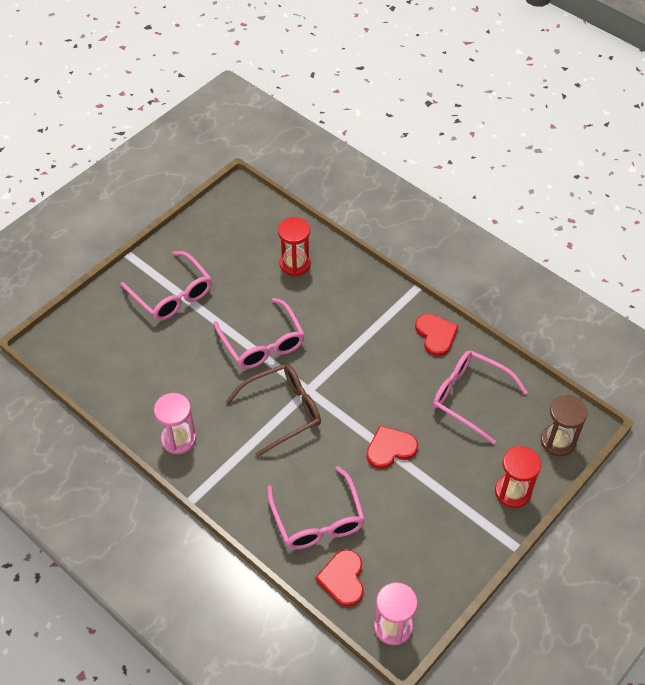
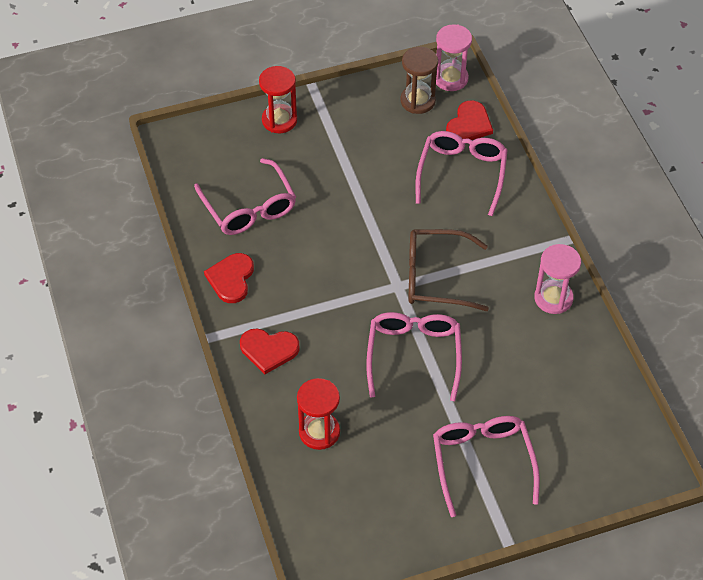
camera: 150 degrees left, 0 degrees up
(390, 448) = (357, 199): red heart -> red heart (269, 350)
(558, 441) = (205, 138): brown hourglass -> brown hourglass (417, 101)

